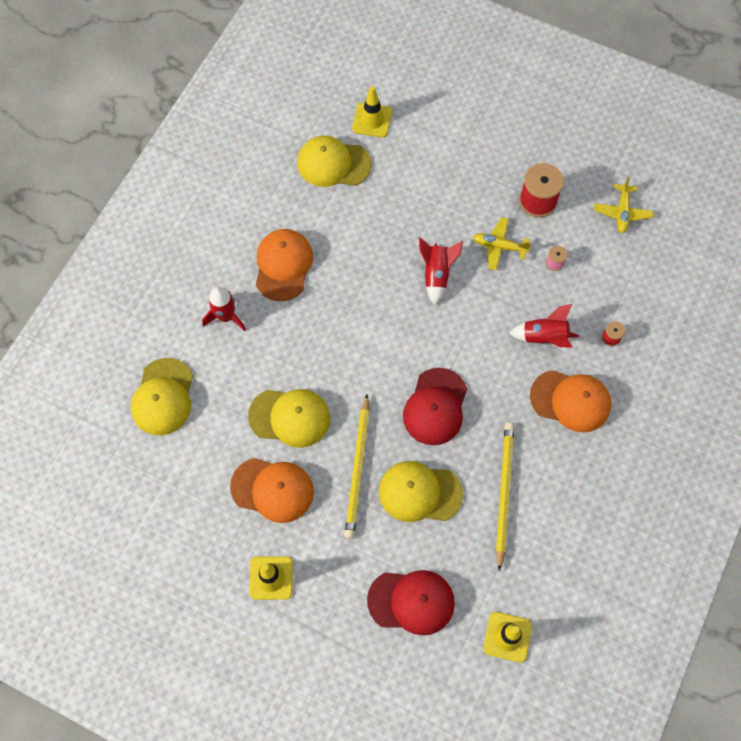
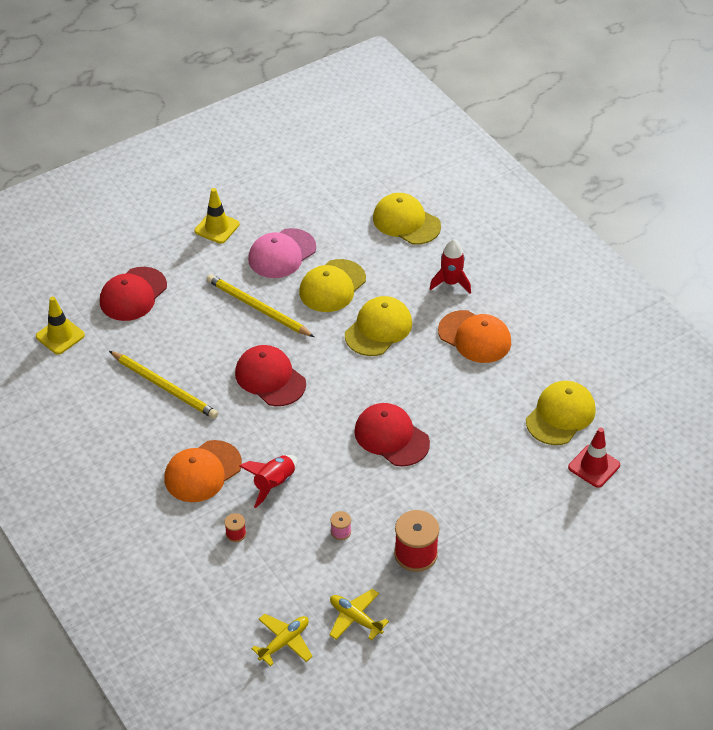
camera: 120 degrees right, 20 degrees down
(272, 489) = (282, 254): orange cap -> pink cap
(372, 120) = (594, 466): yellow traffic cone -> red traffic cone
(419, 492) = (208, 336): yellow cap -> yellow cap (378, 329)
(437, 275) = (391, 437): red rocket -> red cap
(499, 246) = (388, 497): yellow plane -> yellow plane (284, 642)

